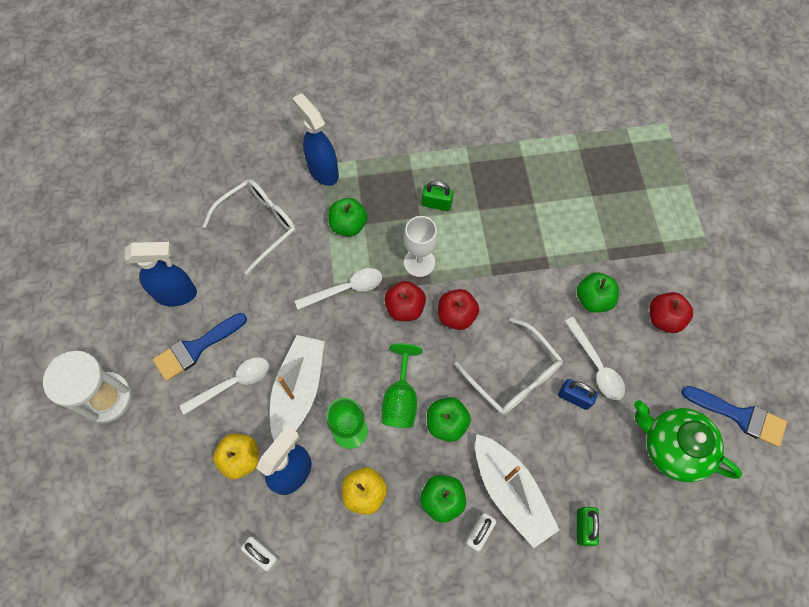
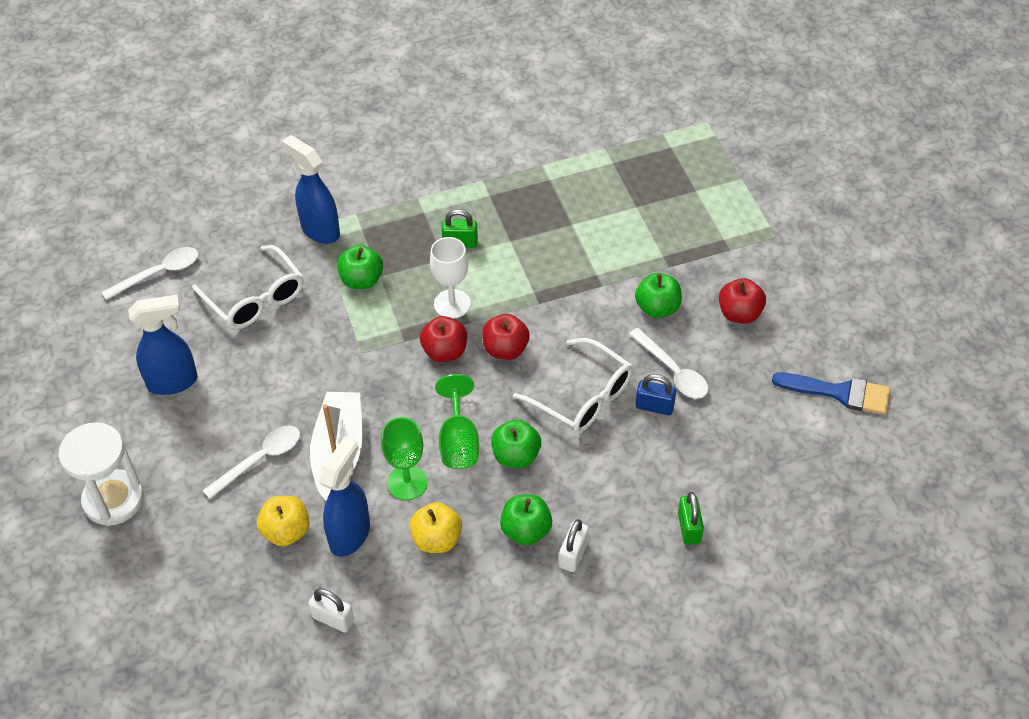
camera: 10 degrees left, 15 degrees down
(196, 348) = (208, 432): blue brush -> none
(258, 226) = (255, 297): white glasses -> white glasses turned 105 degrees clockwise
(345, 289) = (372, 344): white spoon -> white spoon (159, 273)
(510, 492) = (601, 509): white boat -> none
(672, 447) = (772, 435): green teapot -> none

